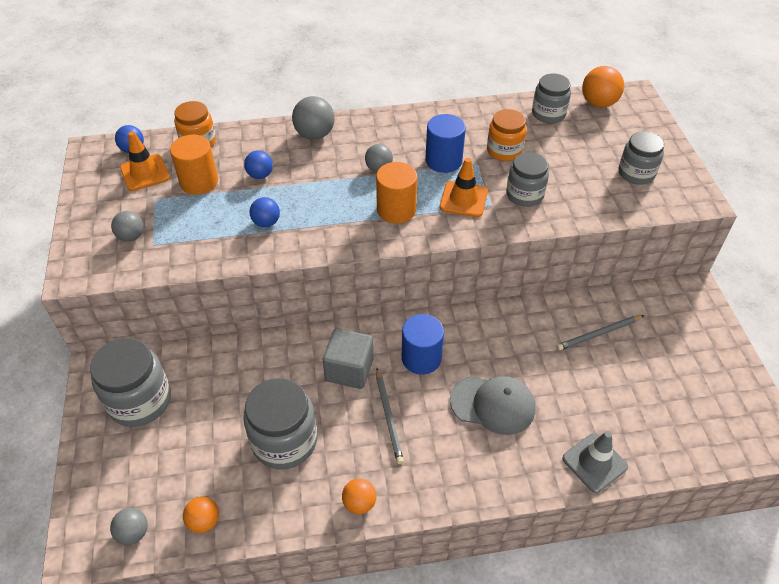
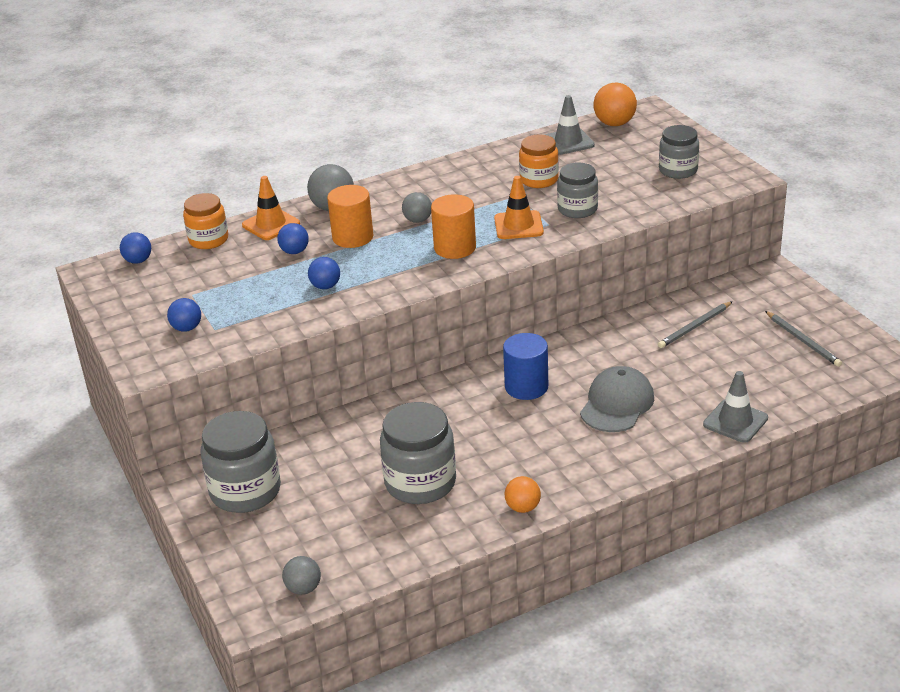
camera: 15 degrees left, 15 degrees down
(131, 236) = (187, 328): grey ball -> blue ball
(145, 173) = (166, 276): orange traffic cone -> orange traffic cone (271, 224)
(199, 182) = (231, 271): orange cylinder -> orange cylinder (353, 237)
(204, 521) = (372, 561): orange ball -> none
(349, 370) = (457, 413): grey cube -> none
(389, 417) = (517, 439): grey pencil -> grey pencil (803, 341)
(443, 161) = (481, 200): blue cylinder -> none
(493, 404) = (617, 404): grey cap -> grey cap turned 60 degrees counterclockwise
(548, 114) = (568, 142): grey jar -> grey traffic cone

